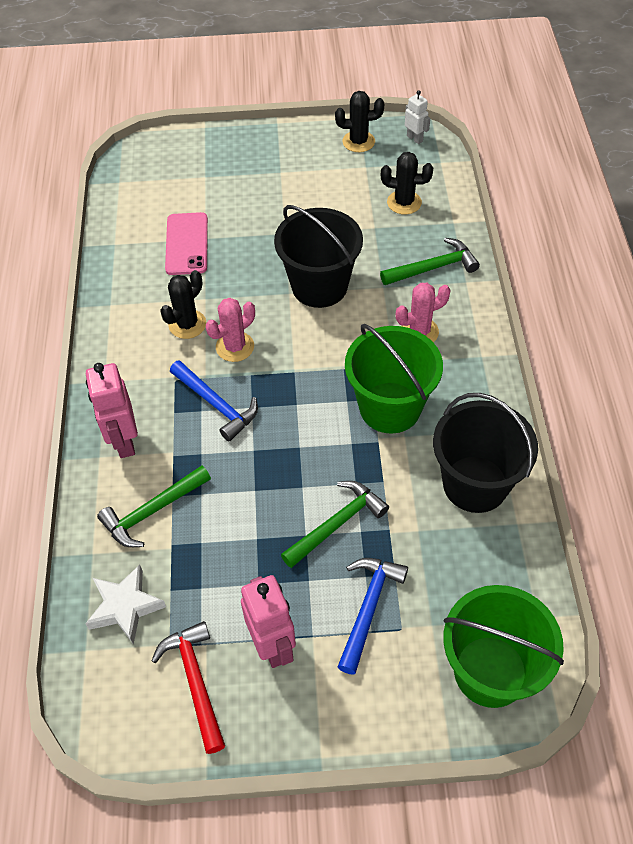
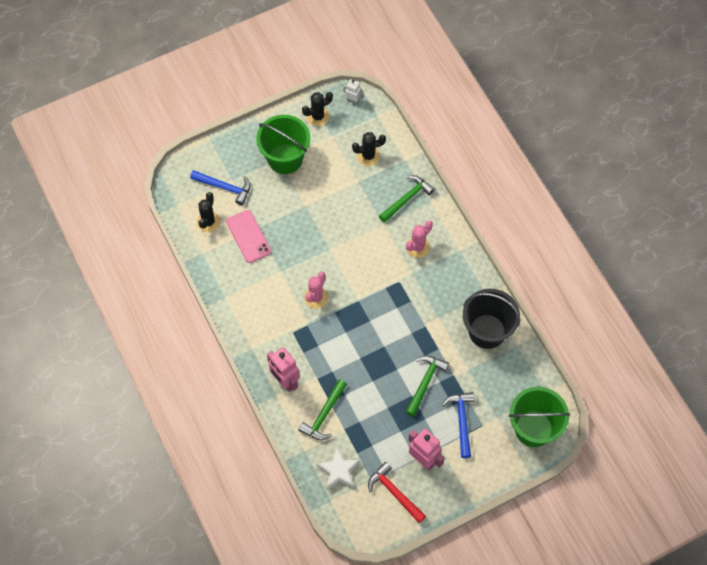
camera: 25 degrees left, 10 degrees up
(187, 324) = (280, 293): black cactus -> black cactus (208, 222)
(216, 404) = (325, 338): blue hammer -> blue hammer (224, 187)
(319, 286) = (345, 237): black bucket -> none
(390, 407) = (422, 303): green bucket -> green bucket (285, 158)

